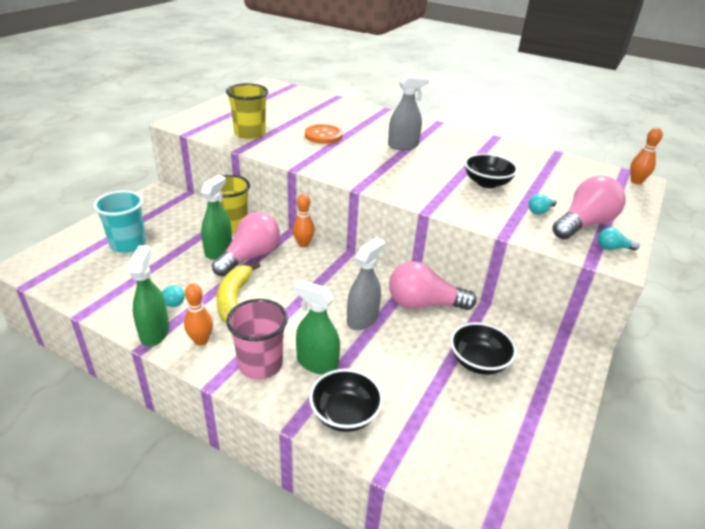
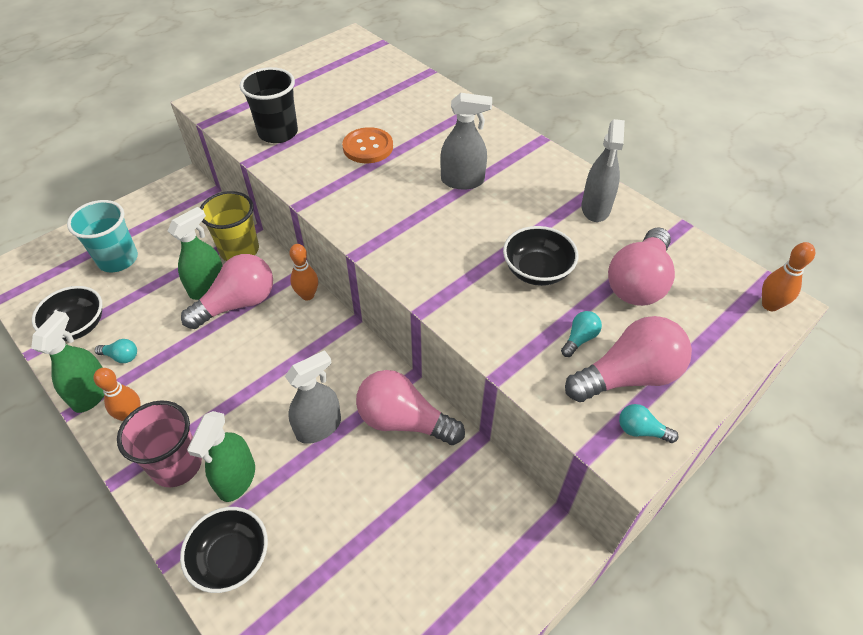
camera: 20 degrees right, 15 degrees up
(234, 300) = (191, 365): yellow banana -> none
(250, 134) = (278, 133): yellow cup -> black cup
(317, 363) = (236, 479): green spray bottle -> green spray bottle turned 120 degrees counterclockwise
(478, 362) = (422, 526): black bowl -> black bowl (77, 326)
(499, 150) = (595, 208): none -> grey spray bottle
(540, 211) = (579, 339): turquoise light bulb -> turquoise light bulb turned 150 degrees clockwise
(553, 181) = (638, 282): none -> pink light bulb

